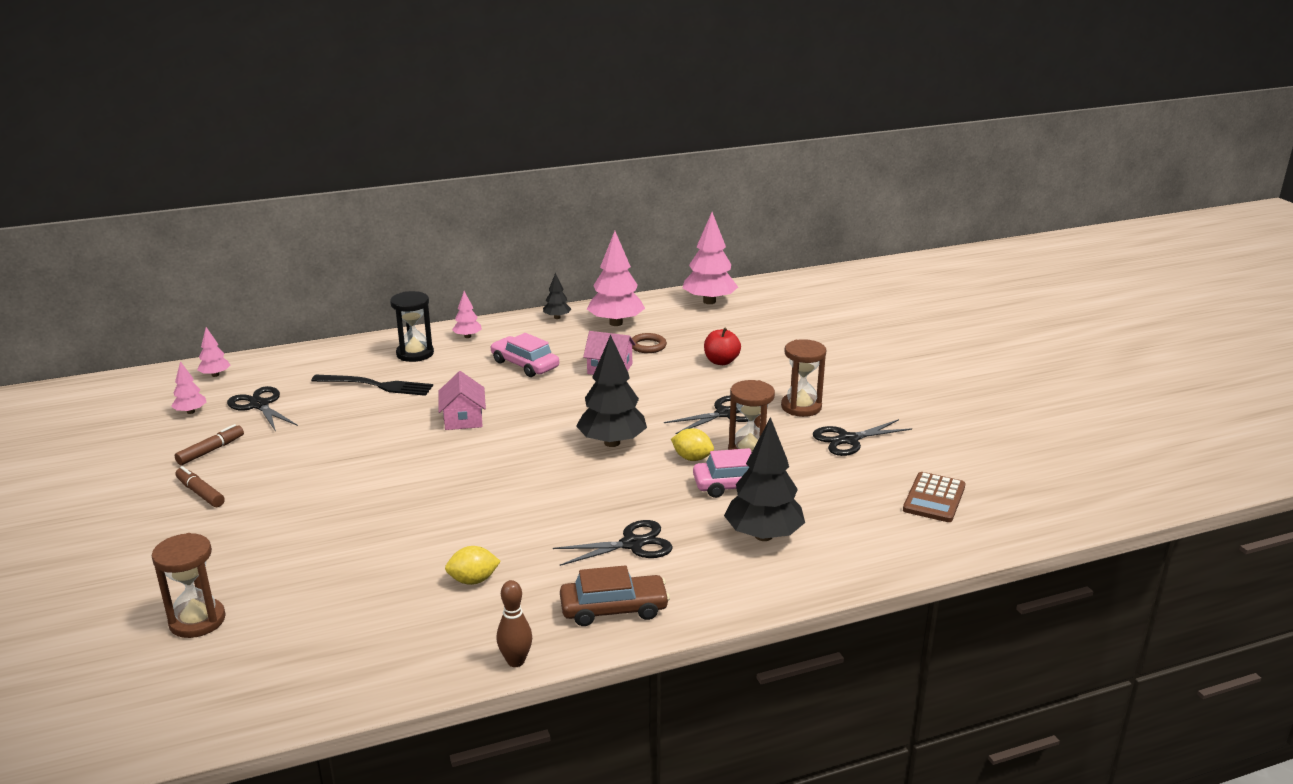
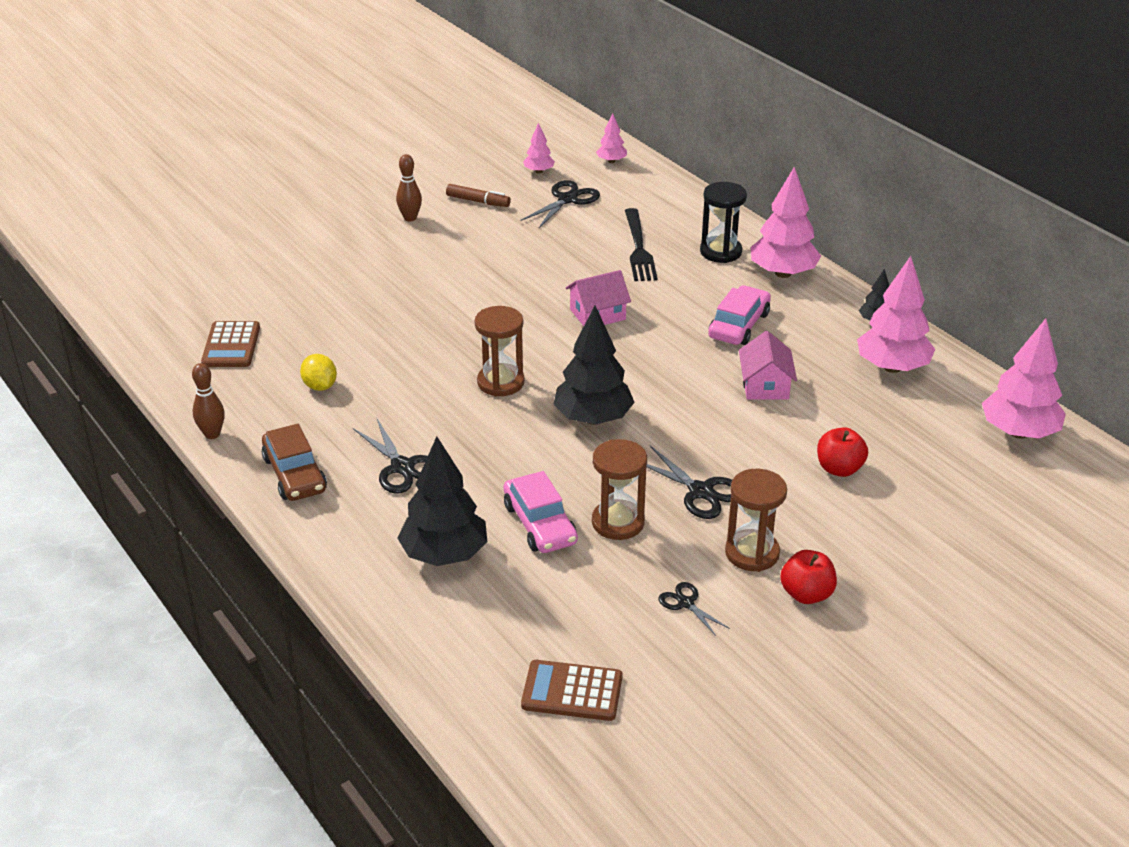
camera: 75 degrees right, 10 degrees up
(197, 621) = (239, 272): brown hourglass -> brown hourglass (500, 382)
(200, 493) = (410, 218): brown marker -> brown bowling pin
(352, 636) = (231, 345): none -> brown calculator
(467, 336) = (783, 273): pink tree -> pink tree, size x2.01
(648, 346) = (844, 403): brown ring -> none
(692, 458) = (584, 481): yellow lemon -> none
(848, 396) = (806, 594): none -> red apple
(848, 440) = (686, 603): black scissors -> black scissors, size x0.59

